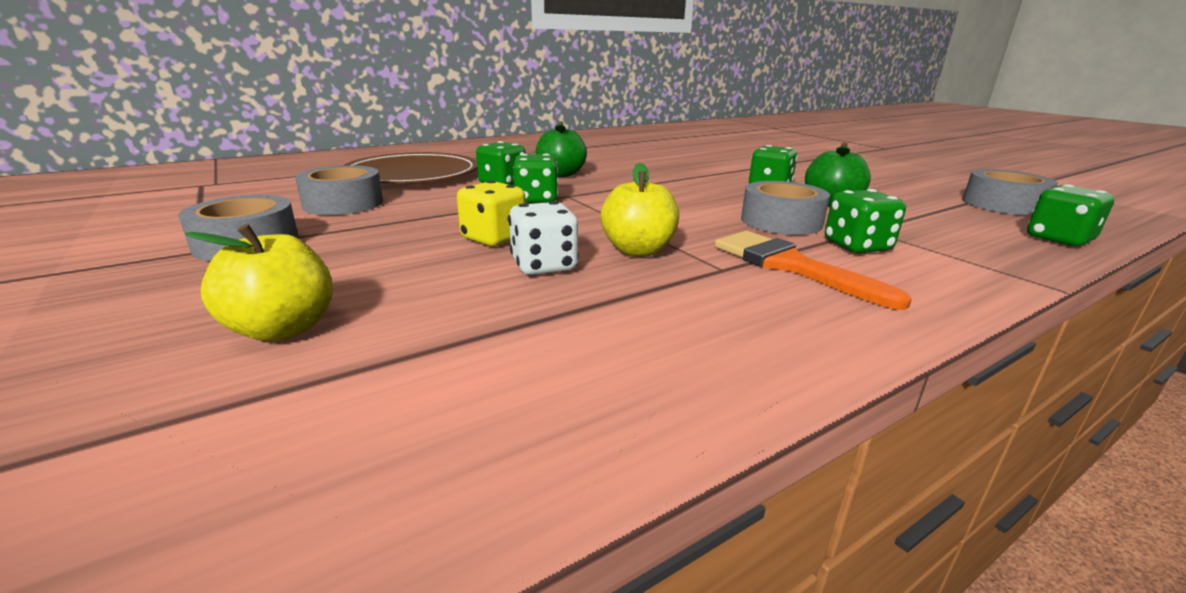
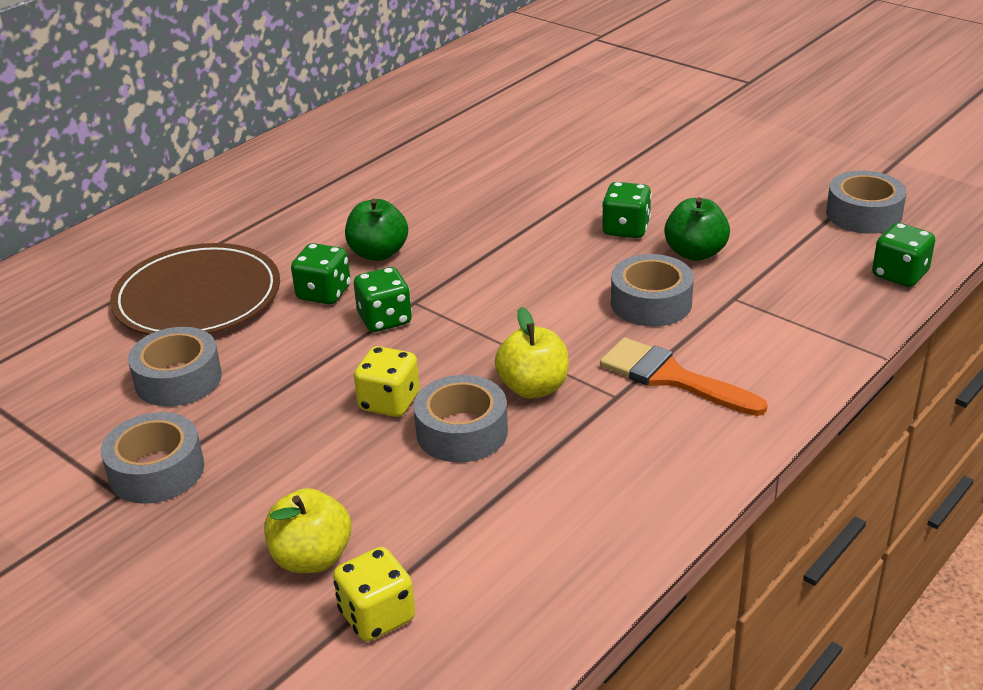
camera: 15 degrees left, 10 degrees up
(275, 405) = (377, 616): none -> yellow dice
(544, 266) = (462, 432): white dice -> grey tape
(857, 246) = (725, 331): green dice -> none

